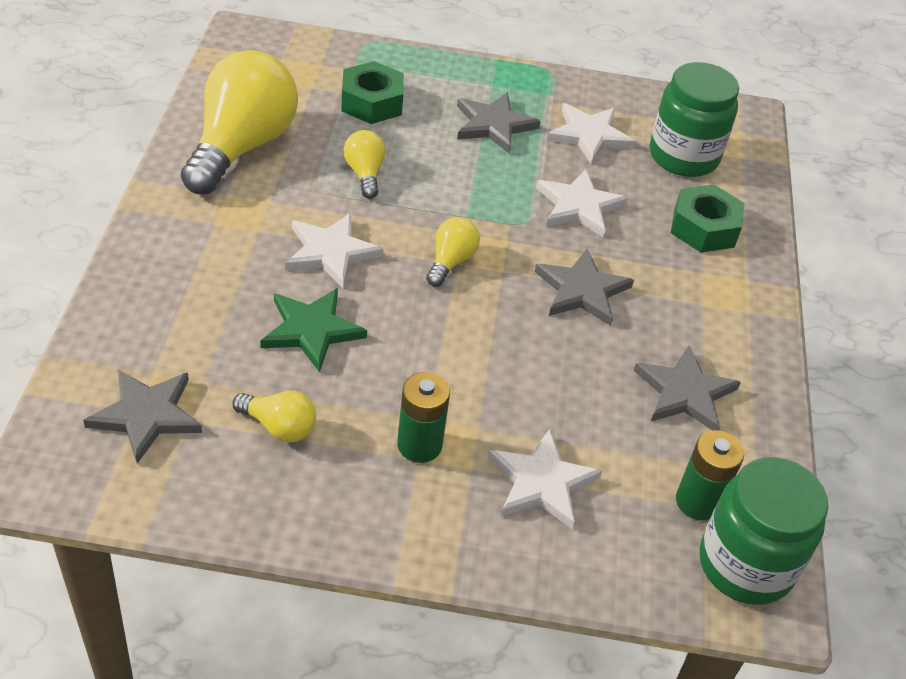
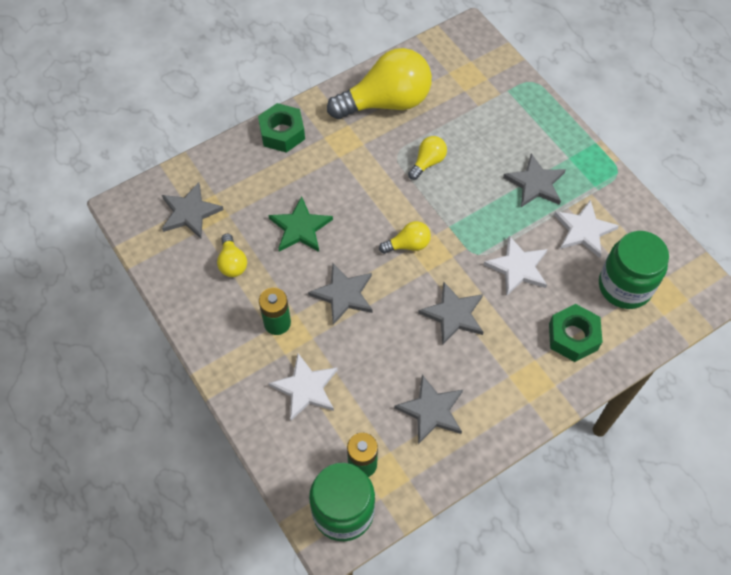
camera: 55 degrees right, 15 degrees up
(331, 252) = (357, 194): white star -> none
(372, 102) = (485, 122): green nut -> green nut (282, 133)
(451, 358) = (343, 294): none -> grey star

